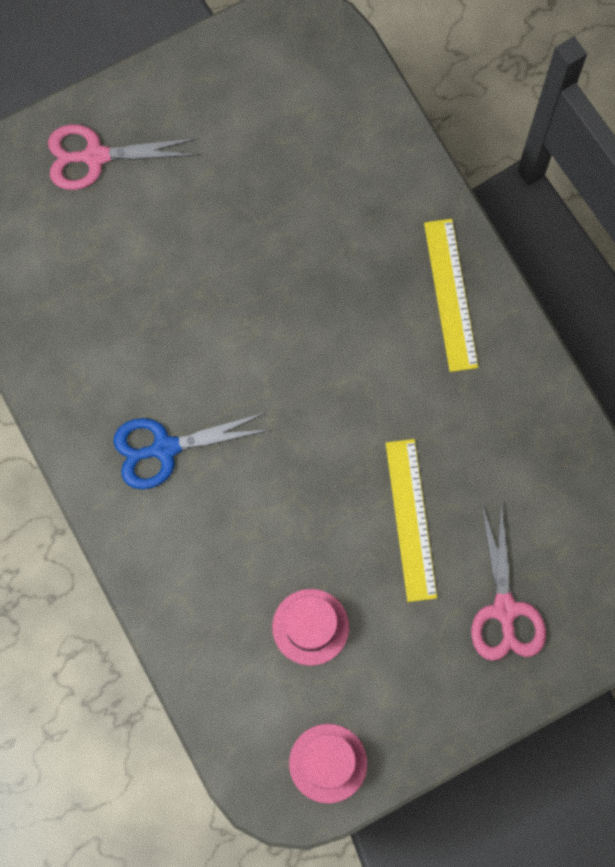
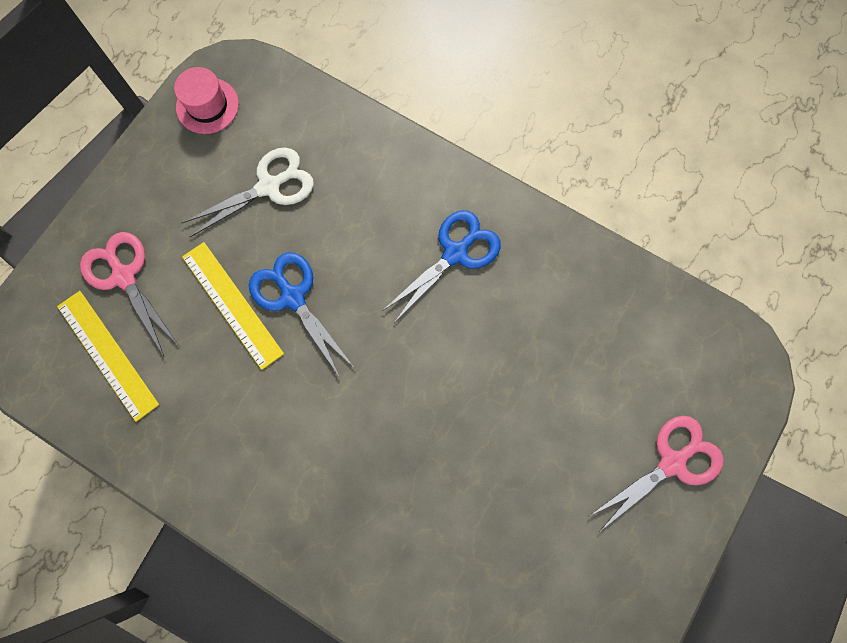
camera: 150 degrees right, 0 degrees up
(310, 627) = (269, 186): pink hat -> white scissors
(348, 493) = (292, 297): none -> blue scissors
(450, 294) = (294, 515): yellow ruler -> yellow ruler (108, 354)

